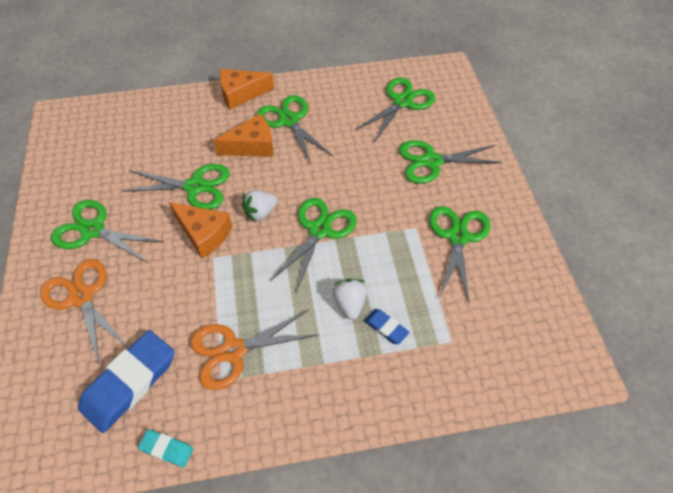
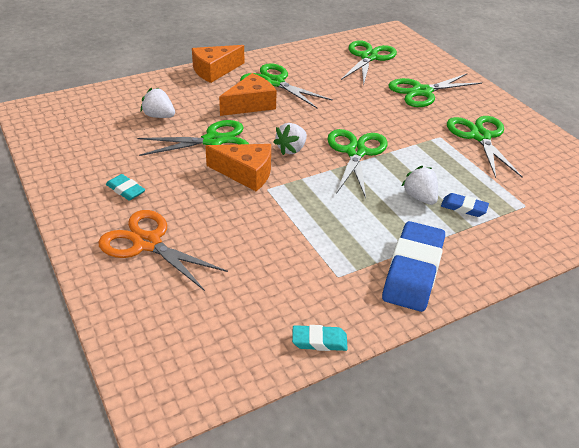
camera: 20 degrees left, 15 degrees down
(93, 230) = (125, 190): green scissors -> turquoise eraser
(130, 383) = (245, 299): blue eraser -> blue eraser (413, 271)
(163, 144) = (159, 116): none -> white strawberry
(233, 350) = (334, 252): orange scissors -> none

